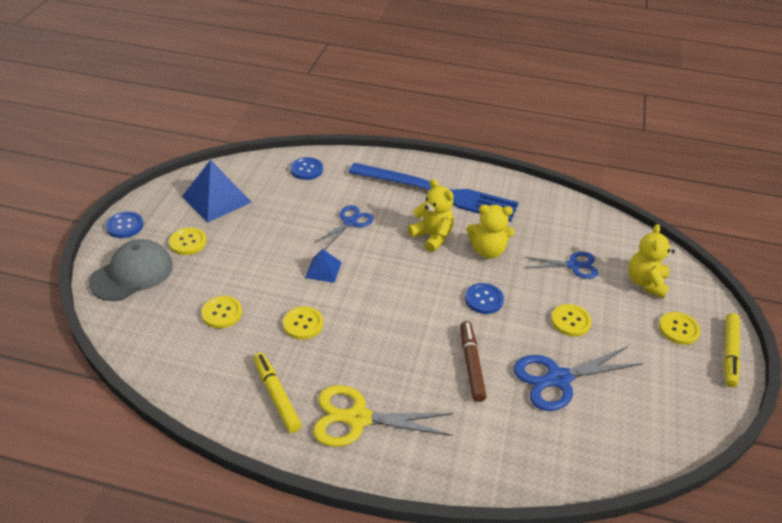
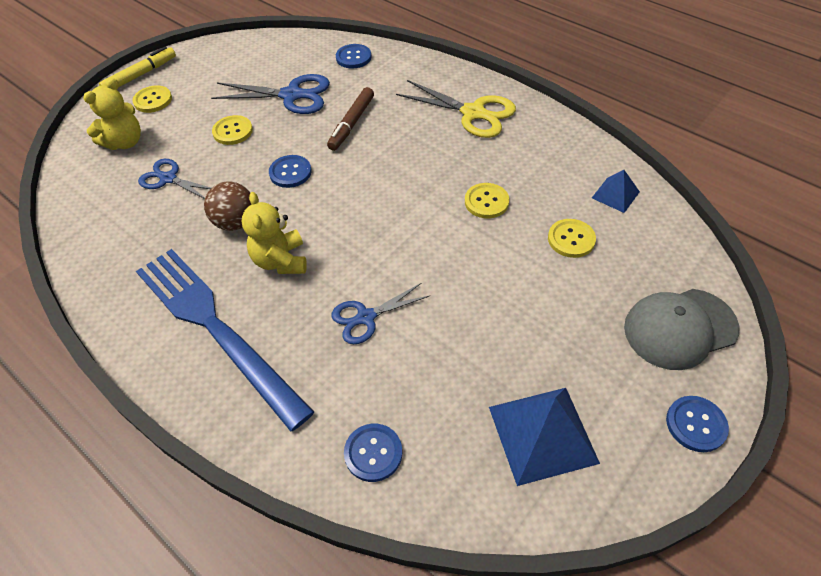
camera: 150 degrees left, 10 degrees up
(188, 242) = (599, 357): yellow button -> none
(276, 396) = (536, 147): yellow marker -> none
(323, 270) = (435, 257): blue pyramid -> blue pyramid (615, 194)
(488, 251) = (236, 222): yellow teddy bear -> brown ball
(541, 458) = (353, 57): none -> blue button

